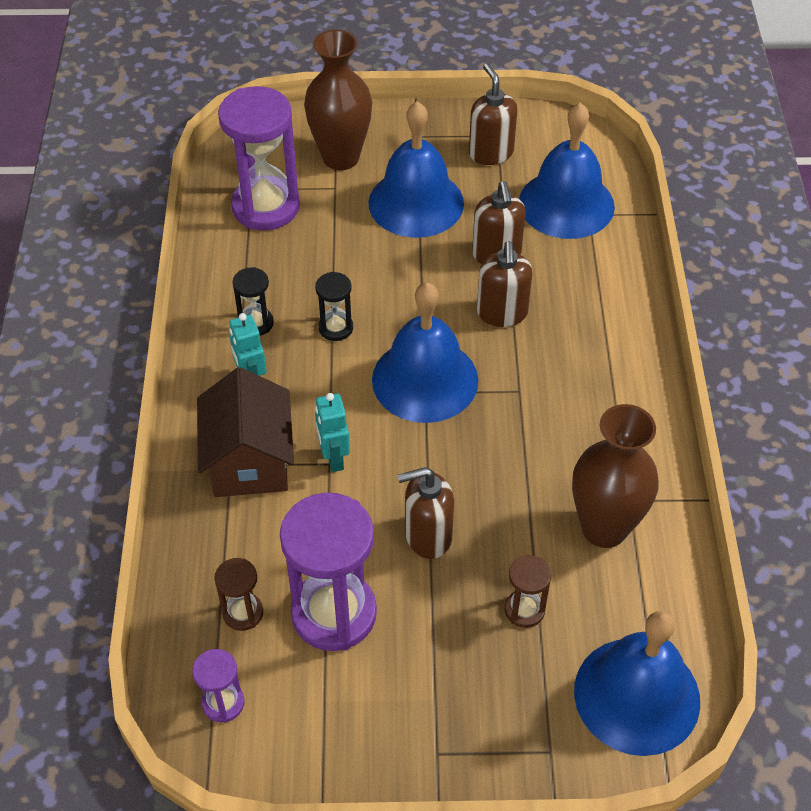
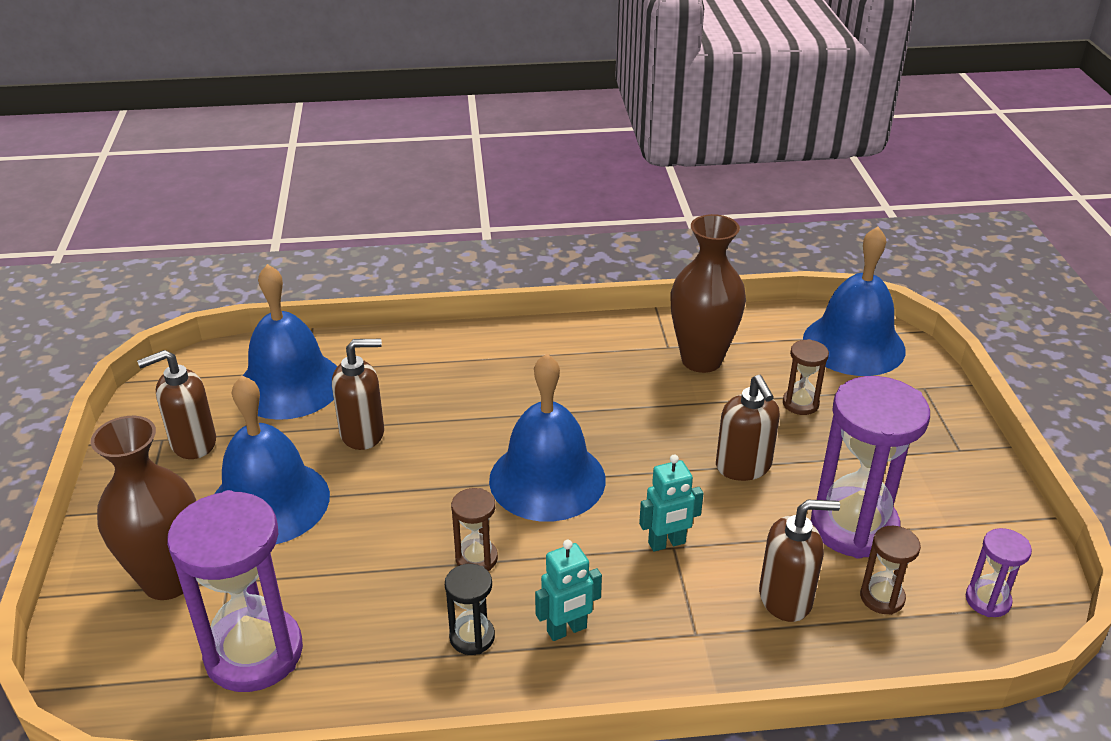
camera: 95 degrees left, 15 degrees down
(249, 461) = (687, 616): brown house -> none
(336, 328) = (476, 558): black hourglass -> brown hourglass
(502, 313) = (450, 427): brown soap dispenser -> brown soap dispenser (786, 598)

